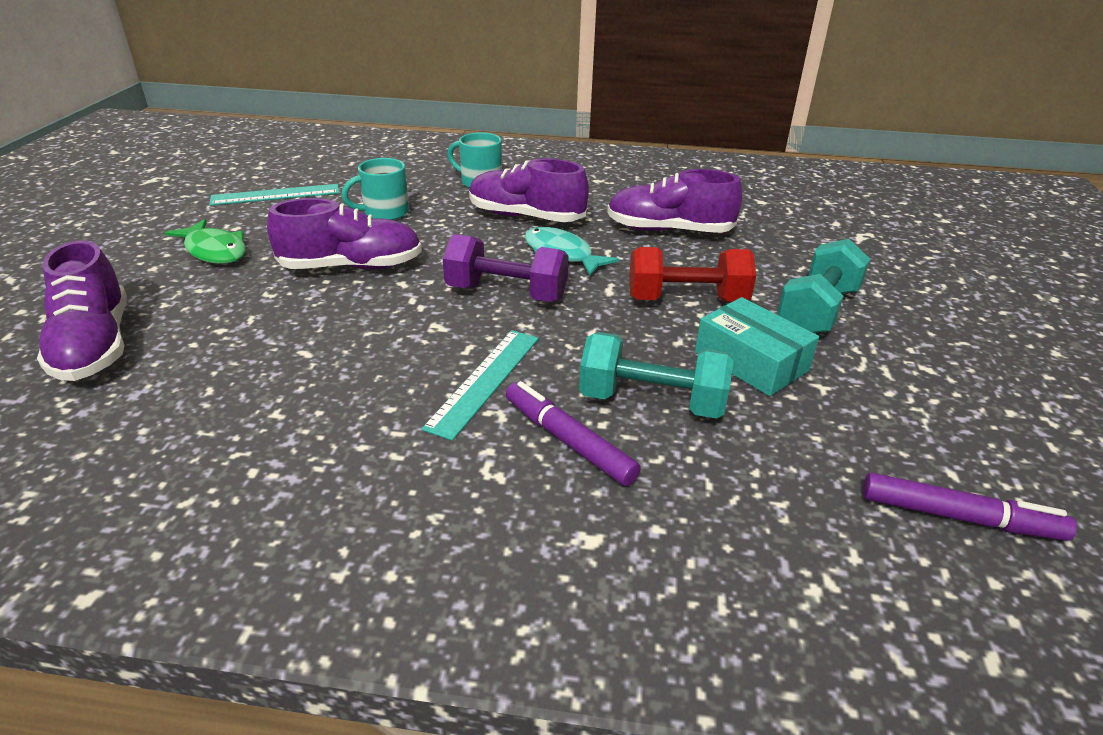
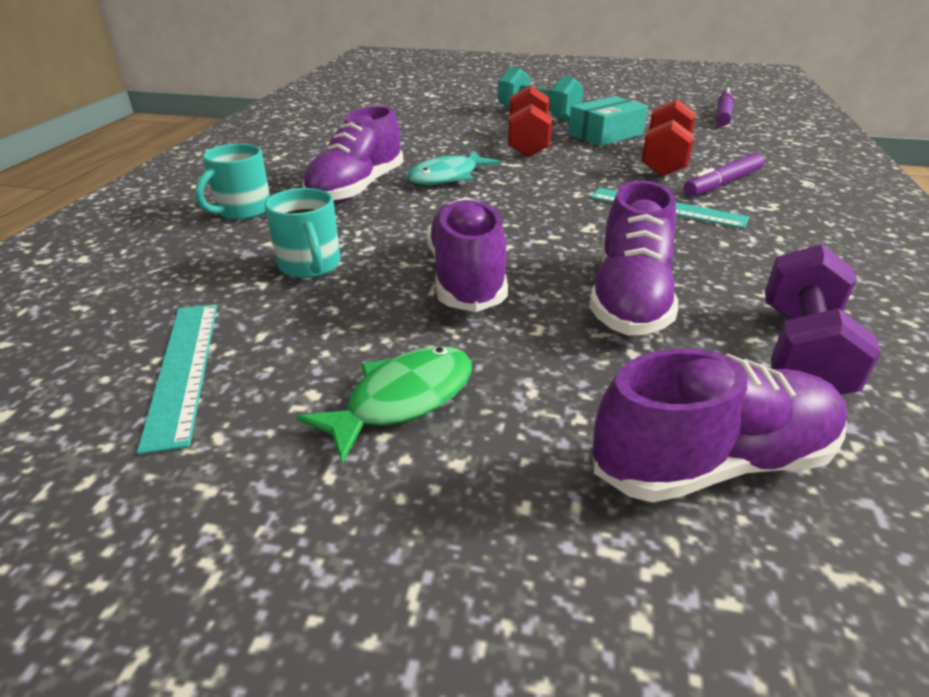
camera: 85 degrees left, 0 degrees up
(506, 293) = (523, 199): purple dumbbell -> purple dumbbell (800, 352)
(651, 401) = (664, 160): turquoise dumbbell -> red dumbbell
(669, 230) = (406, 139): purple shoe -> purple shoe (629, 298)

